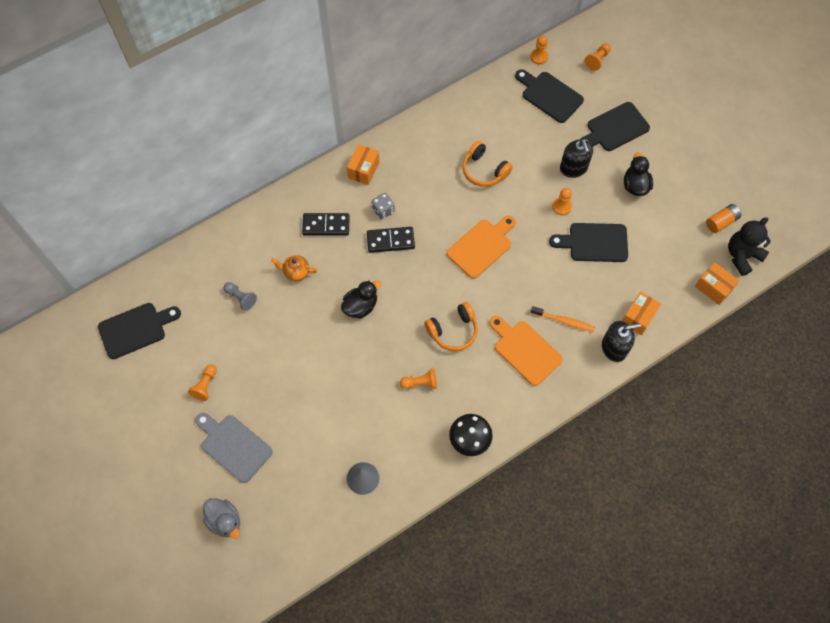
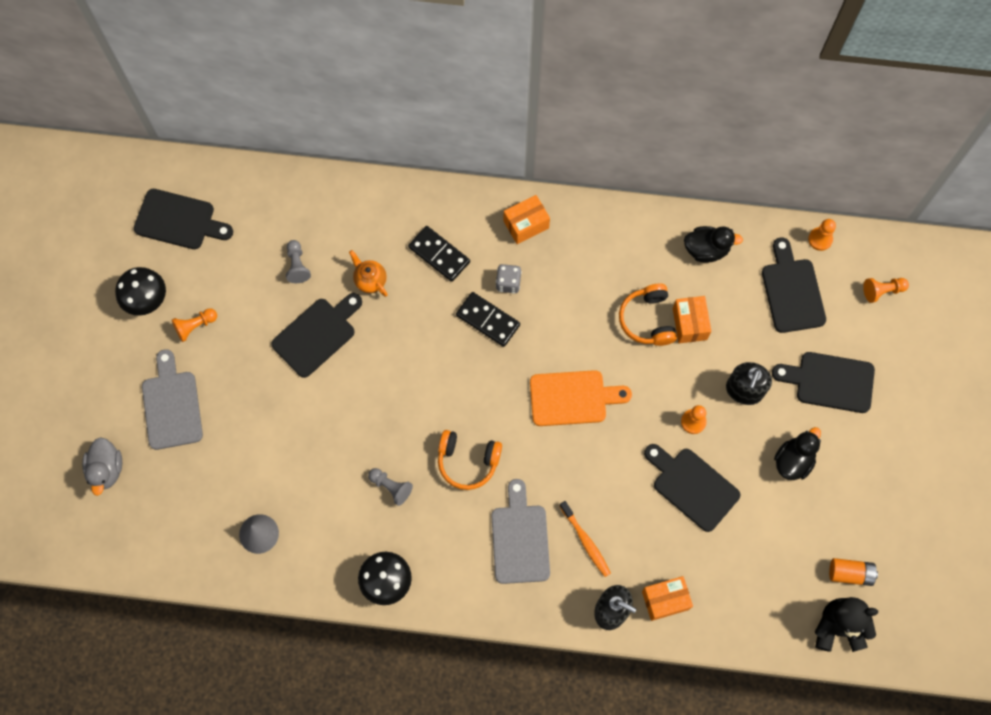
camera: 40 degrees right, 5 degrees up
(158, 394) = (147, 301): none -> black mushroom
(291, 329) = (317, 334): none -> black cutting board
(360, 306) = (401, 364): black duck -> black duck (706, 250)
(420, 383) = (391, 487): orange pawn -> grey pawn
(525, 350) = (520, 539): orange cutting board -> grey cutting board
(713, 288) = (774, 635): orange box -> orange box (689, 324)

